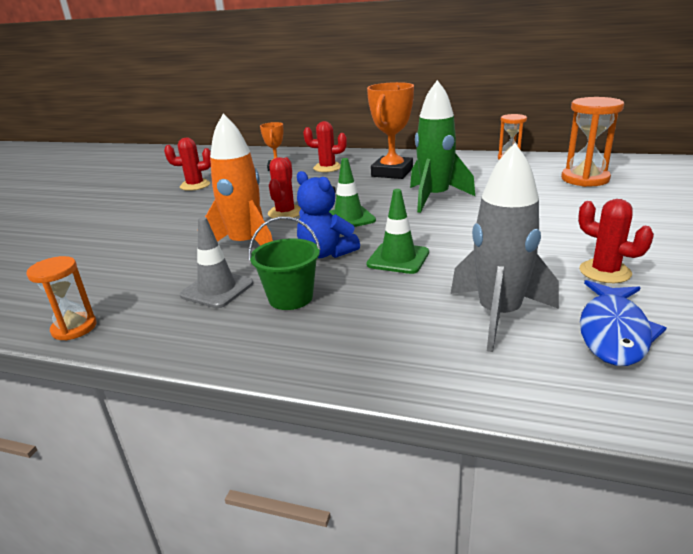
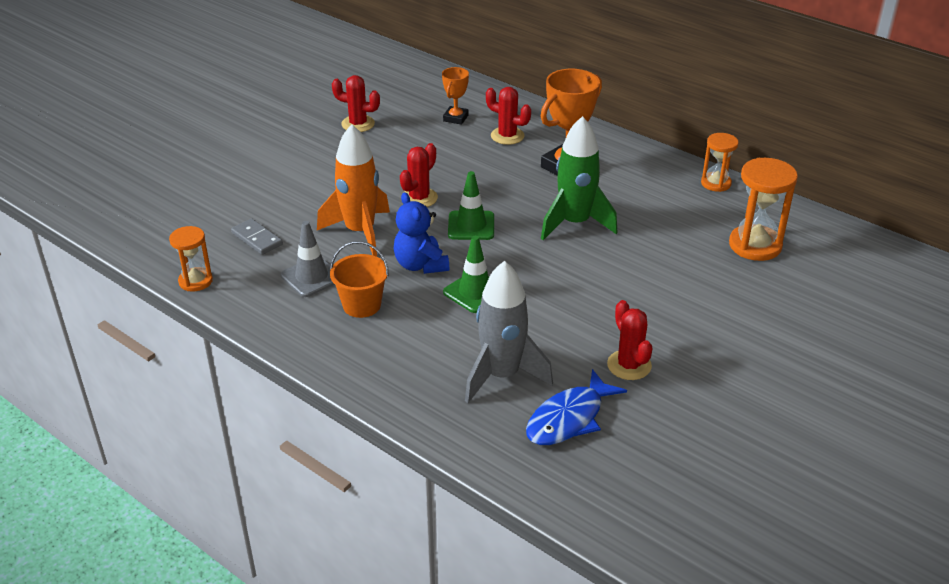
camera: 20 degrees right, 10 degrees up
(136, 275) = (257, 239): none -> grey domino
(290, 298) = (361, 305): green bucket -> orange bucket

